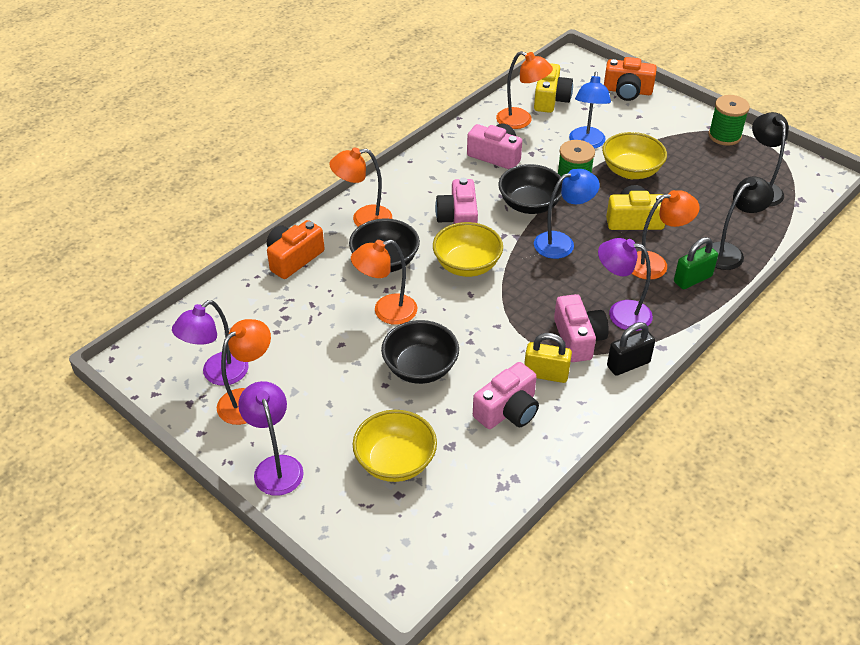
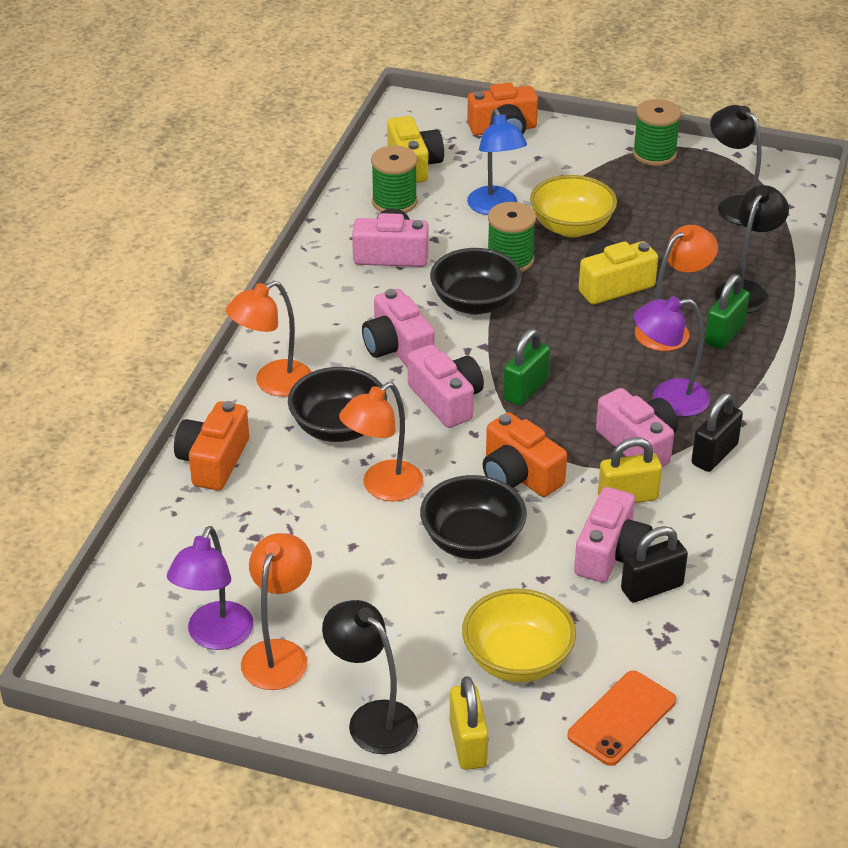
camera: 25 degrees left, 5 degrees down
(276, 466) = (372, 718): purple lamp -> black lamp
(324, 508) = (468, 744): none -> yellow padlock
(438, 531) = (621, 718): none -> orange phone
(467, 265) = (446, 400): yellow bowl -> pink camera
(481, 333) = (519, 475): none -> orange camera
(520, 445) = (652, 587): none -> black padlock
(521, 121) = (394, 202): orange lamp -> green spool
(525, 275) = (525, 389): none -> green padlock
(562, 243) = (545, 337): blue lamp -> none

